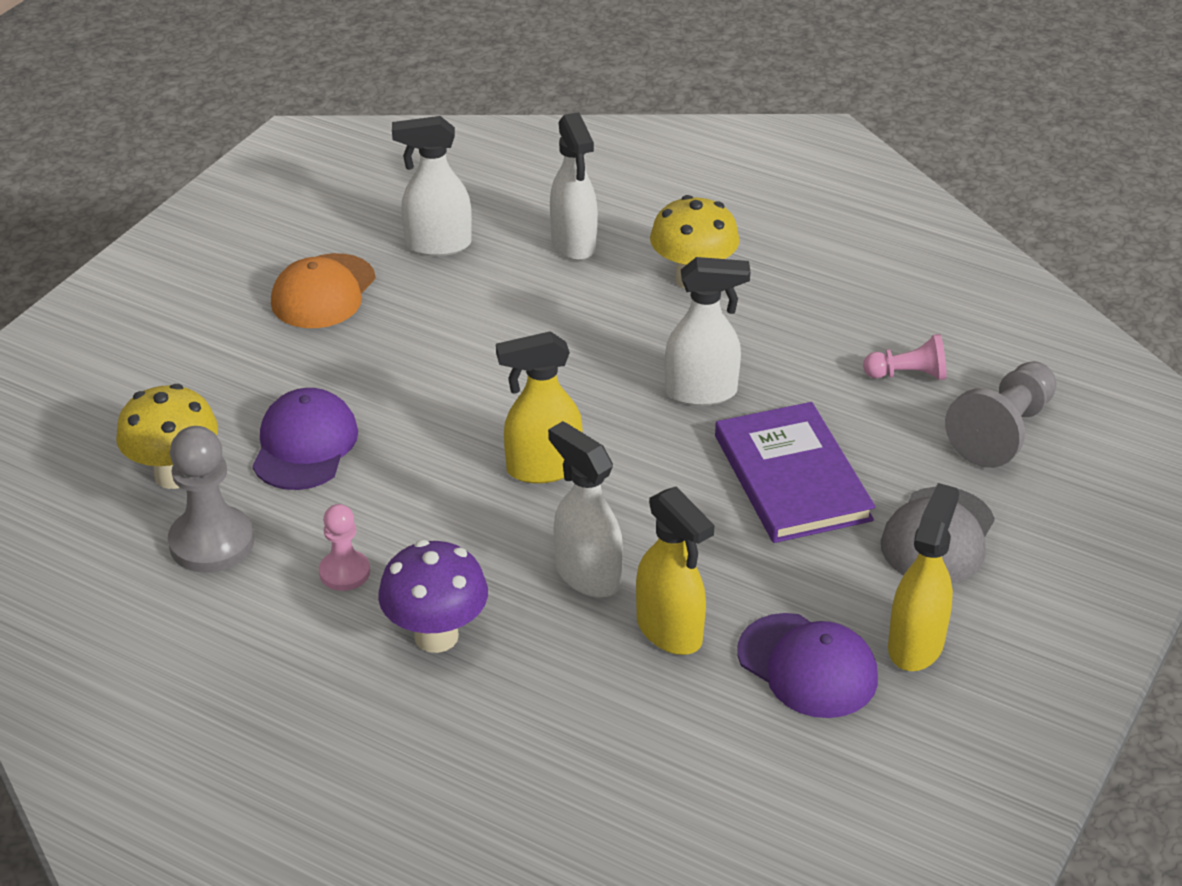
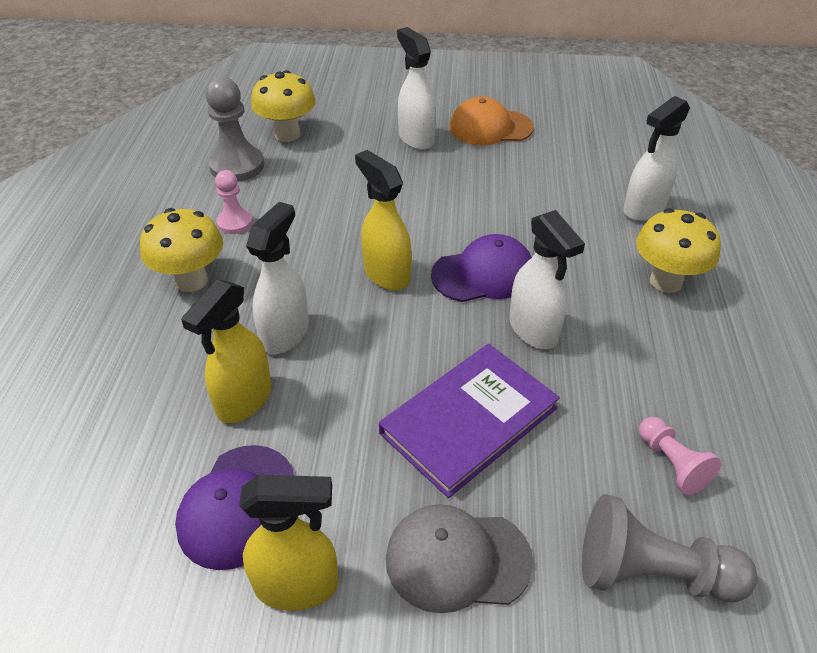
camera: 65 degrees right, 5 degrees up
(305, 445) = (342, 169): purple cap -> purple cap (483, 274)
(436, 636) = (191, 281): purple mushroom -> yellow mushroom
(437, 245) = (580, 153): white spray bottle -> white spray bottle (416, 138)

